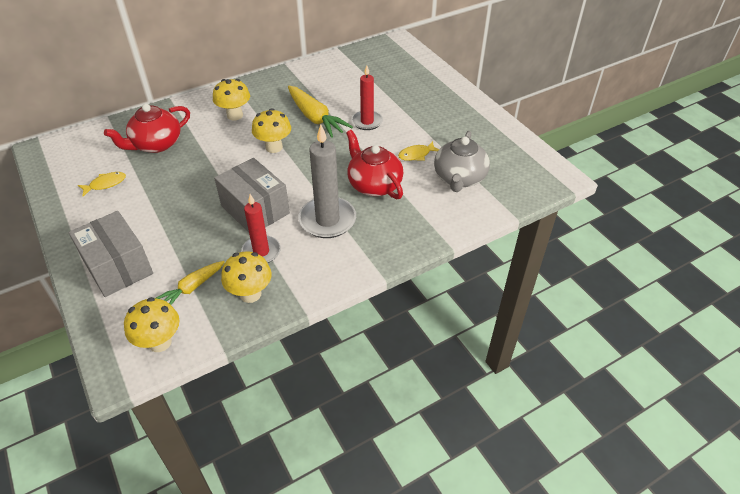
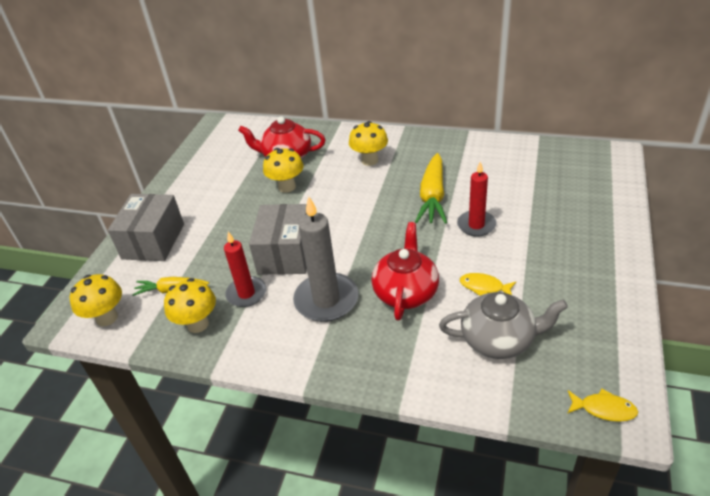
camera: 50 degrees right, 5 degrees down
(105, 184) = (220, 172): yellow fish -> yellow fish (604, 409)
(274, 147) = (365, 206): yellow mushroom -> yellow mushroom (287, 187)
(459, 178) = (498, 340): grey teapot -> grey teapot turned 150 degrees counterclockwise

